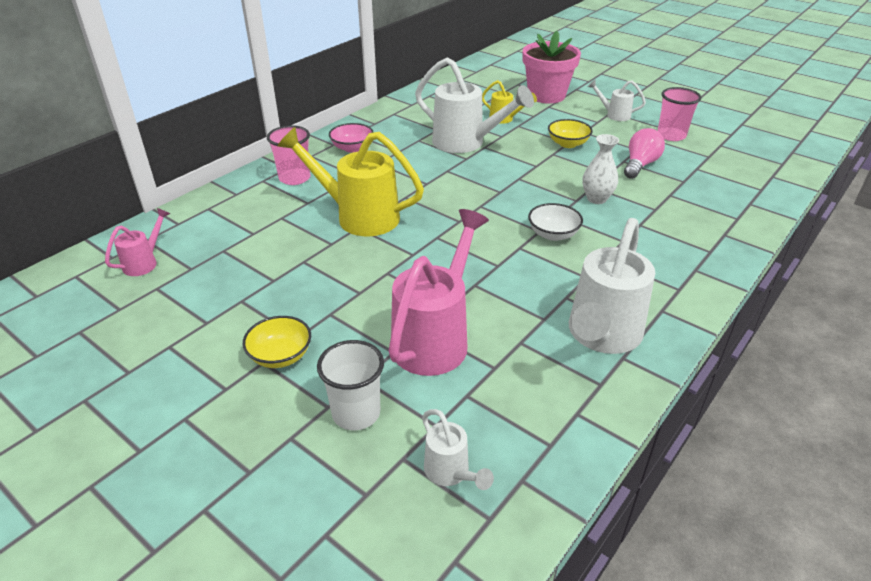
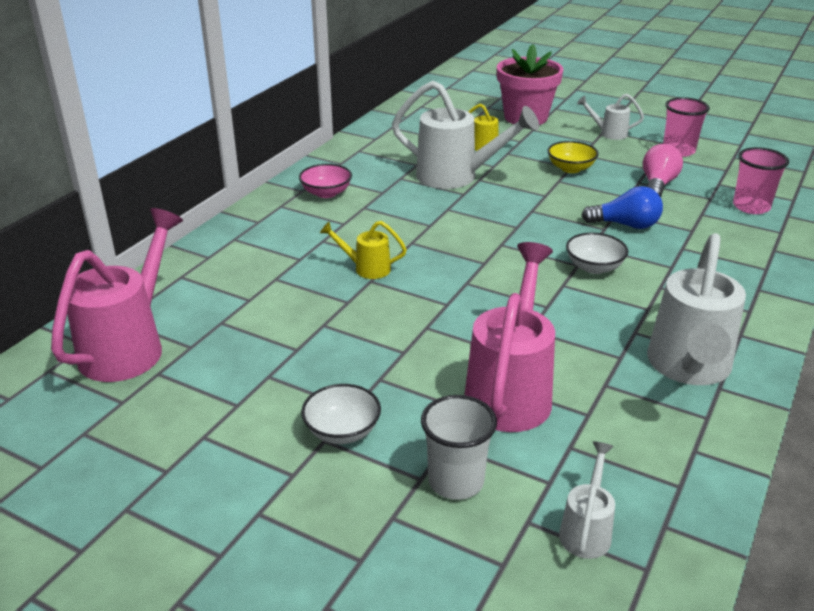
camera: 10 degrees left, 5 degrees down
(145, 262) = (130, 345): pink watering can -> pink watering can, size x2.03
(280, 356) = (342, 431): yellow bowl -> white bowl
(294, 178) = (272, 233): pink cup -> pink cup (751, 207)
(358, 216) = (366, 268): yellow watering can -> yellow watering can, size x0.49
(451, 473) = (586, 529): white watering can -> white watering can turned 120 degrees counterclockwise
(596, 199) = (625, 225): white vase -> blue light bulb

